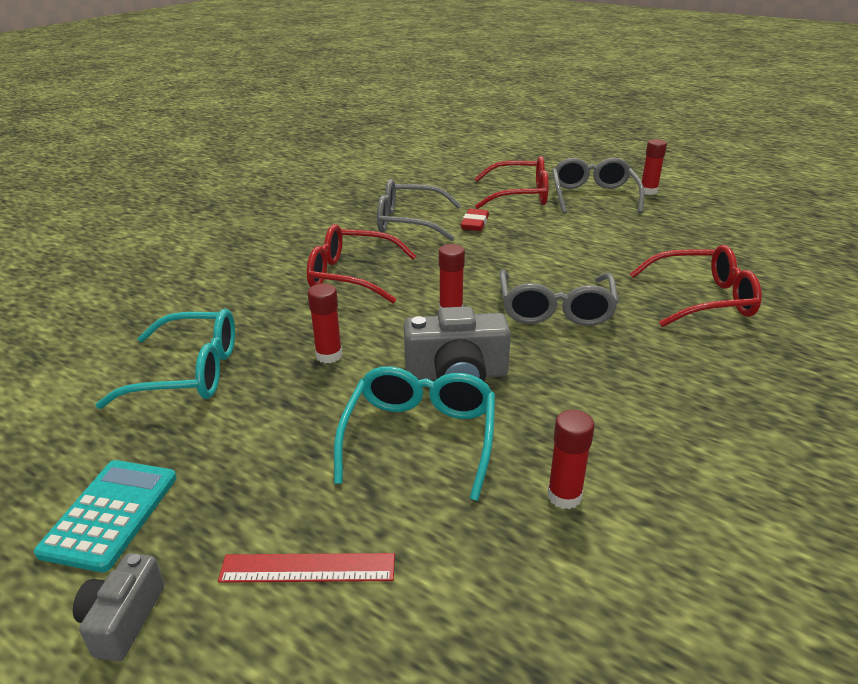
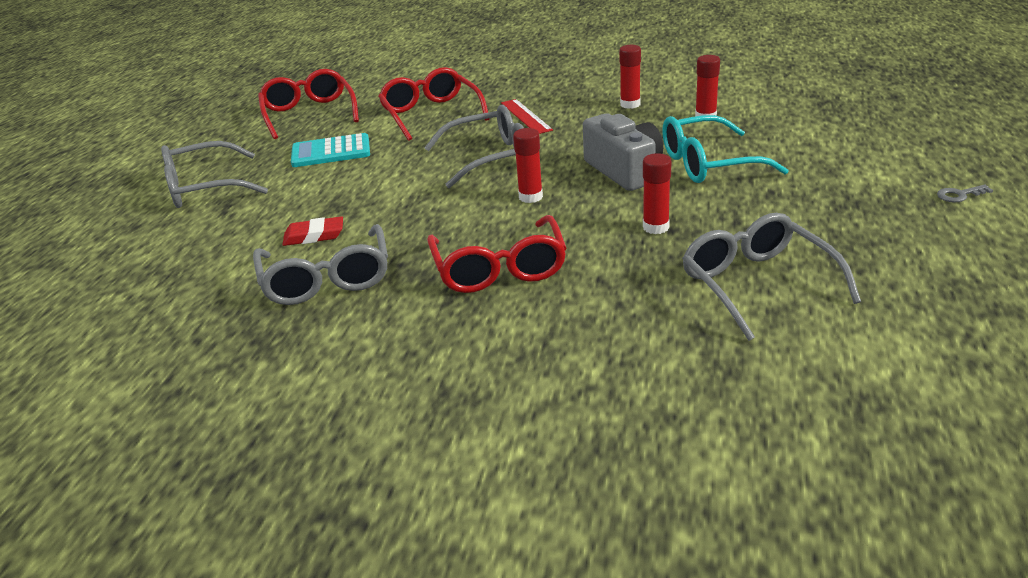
camera: 110 degrees left, 0 degrees up
(110, 514) = (922, 236): turquoise calculator -> turquoise calculator (331, 152)
(123, 619) = (959, 195): grey camera -> grey key
(189, 372) = (757, 284): turquoise glasses -> grey glasses
(308, 568) = (851, 161): red ruler -> red ruler (526, 116)
(520, 195) = (208, 230): red glasses -> red glasses (309, 114)
(648, 191) = (183, 163): red glue stick -> red glue stick (630, 104)

